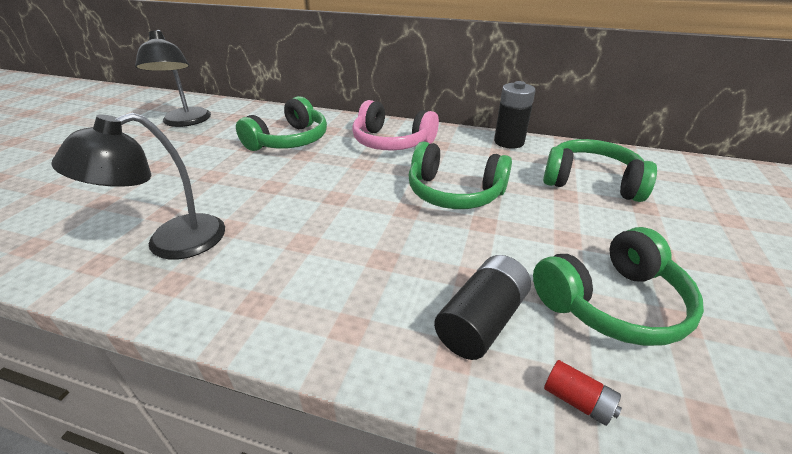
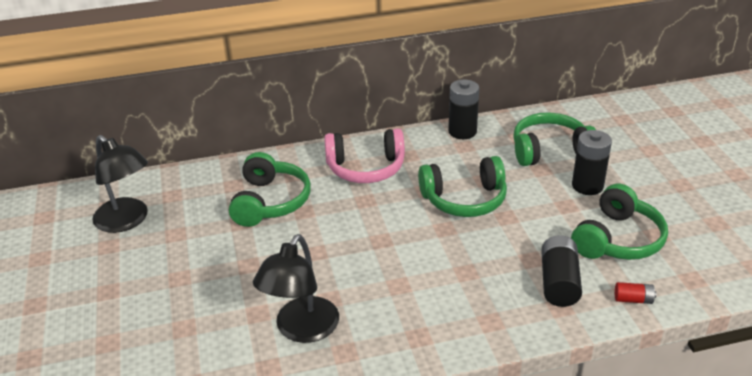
camera: 30 degrees left, 0 degrees up
(612, 228) = (587, 186): none -> black battery

